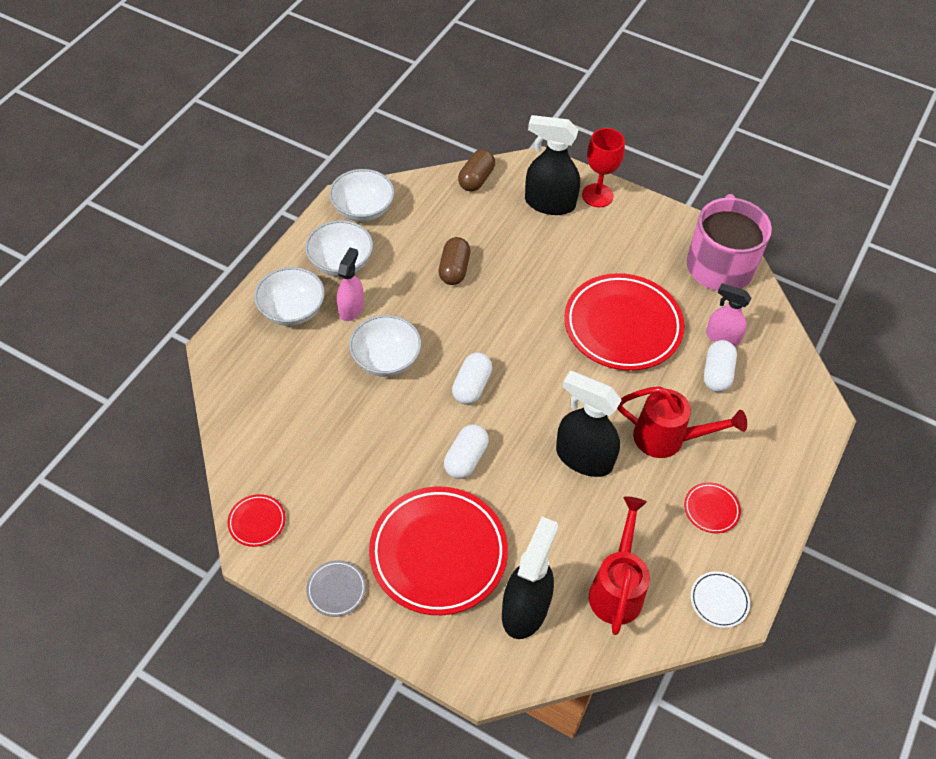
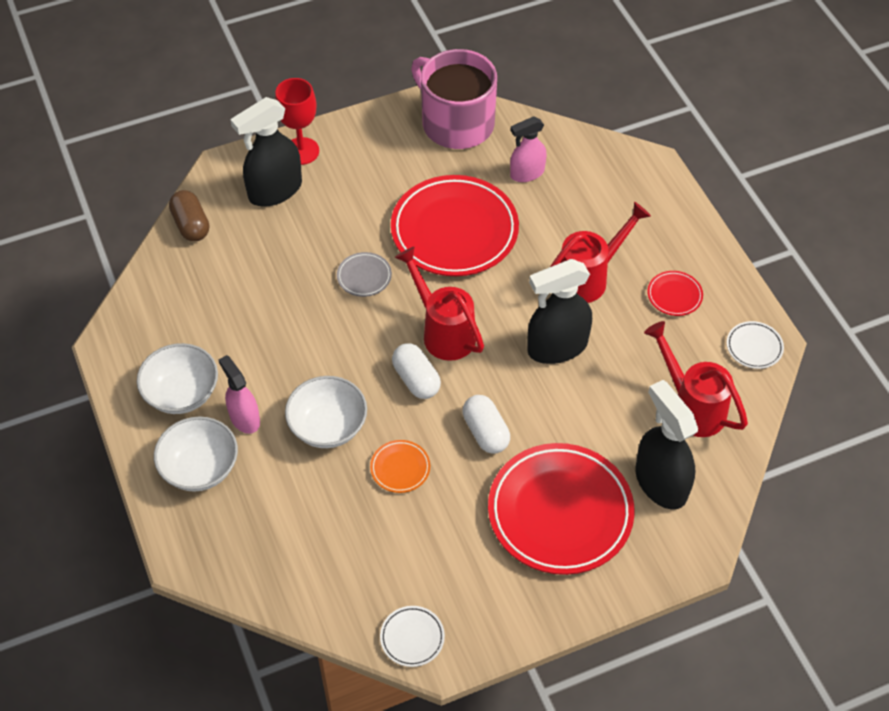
camera: 50 degrees left, 0 degrees up
(257, 522) = (412, 638): red plate -> white plate
(336, 590) = (533, 613): grey plate -> grey plate (364, 276)
(363, 209) = (135, 335): white bowl -> none
(389, 424) = (400, 468): none -> orange plate
(454, 269) = (278, 310): brown capsule -> none
(528, 376) = (443, 331): none -> red watering can
(717, 374) = (557, 202): white capsule -> none

